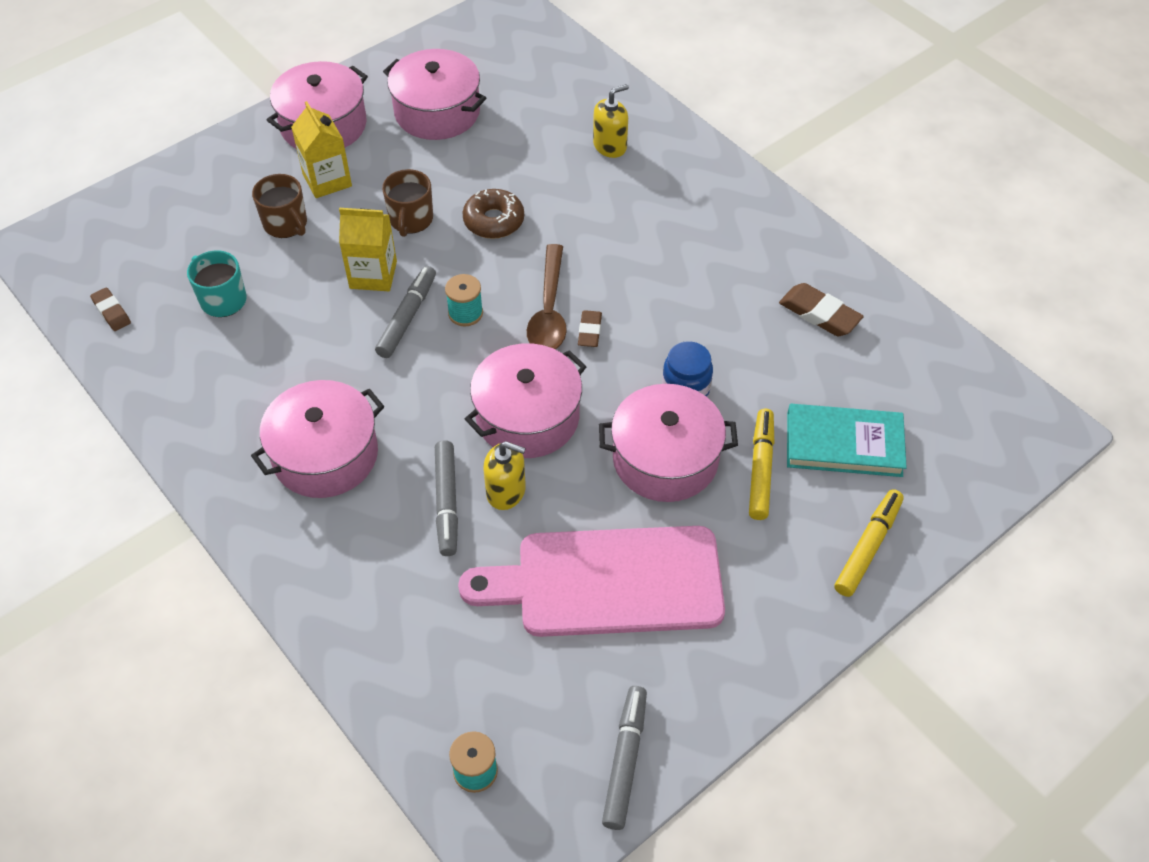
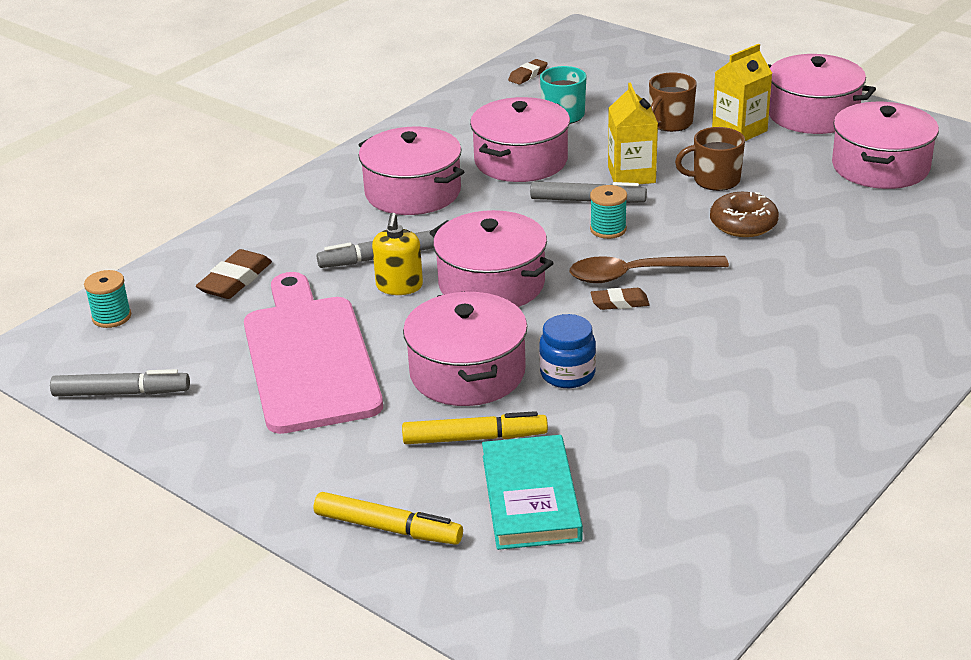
camera: 80 degrees right, 20 degrees down
(303, 353) = (521, 160): none -> pink pot
(610, 146) = (911, 276): yellow soap dispenser -> none
(819, 314) = (729, 460): brown eraser -> brown eraser (235, 280)

